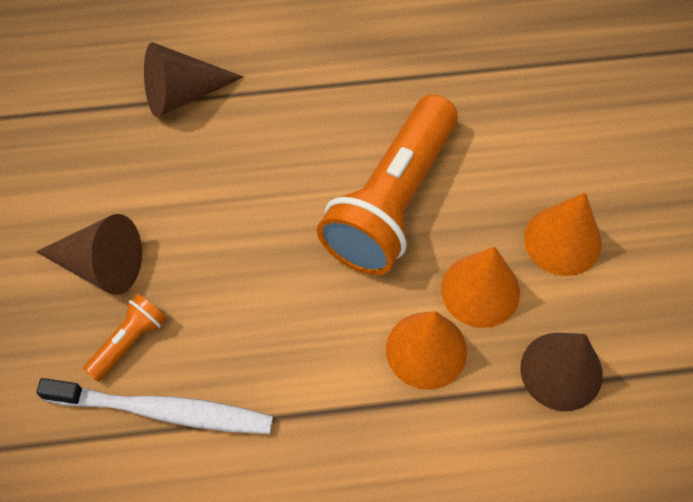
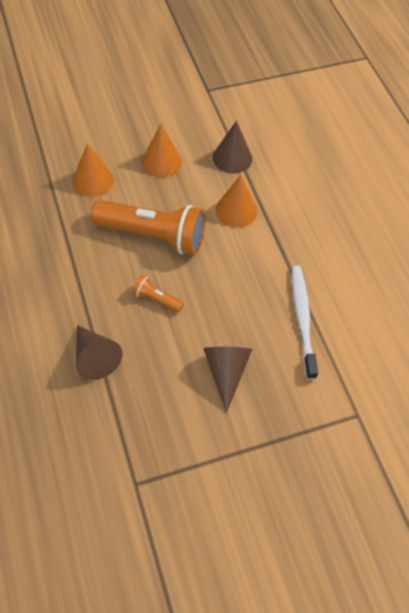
camera: 105 degrees left, 5 degrees down
(128, 341) = (269, 346): orange flashlight -> orange flashlight (156, 299)
(480, 290) = (198, 192): orange cone -> orange cone (93, 180)

